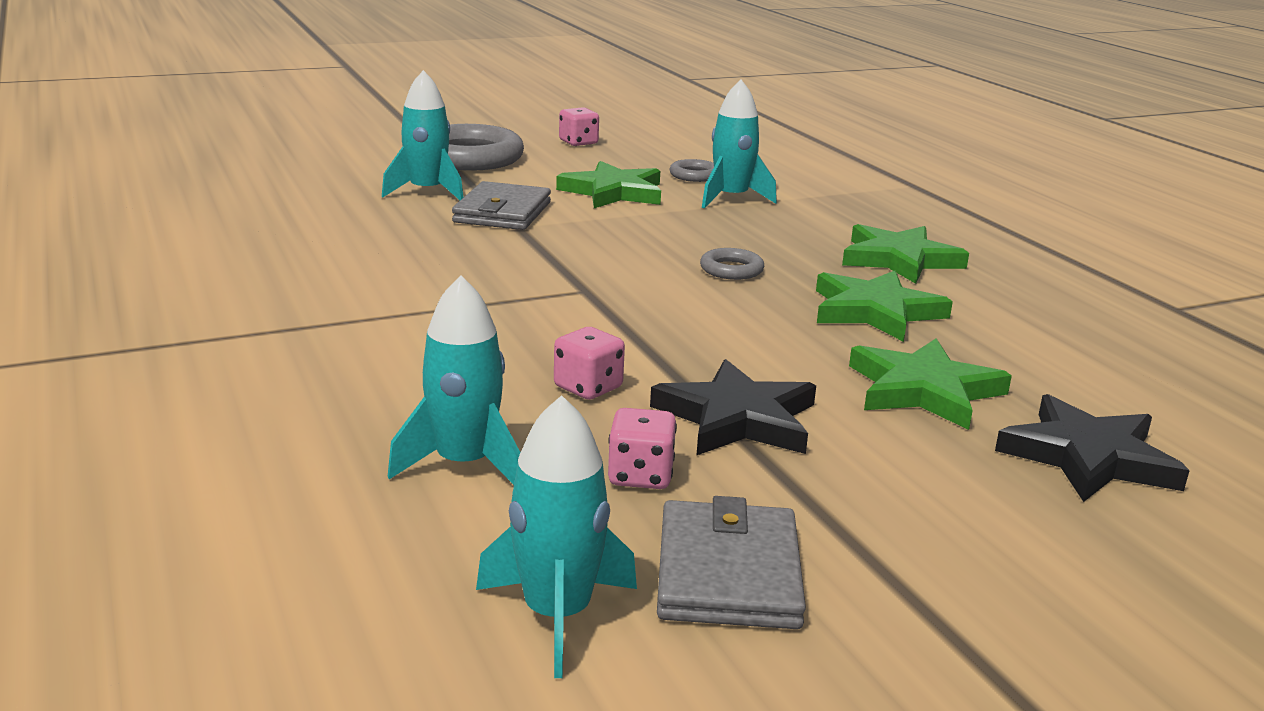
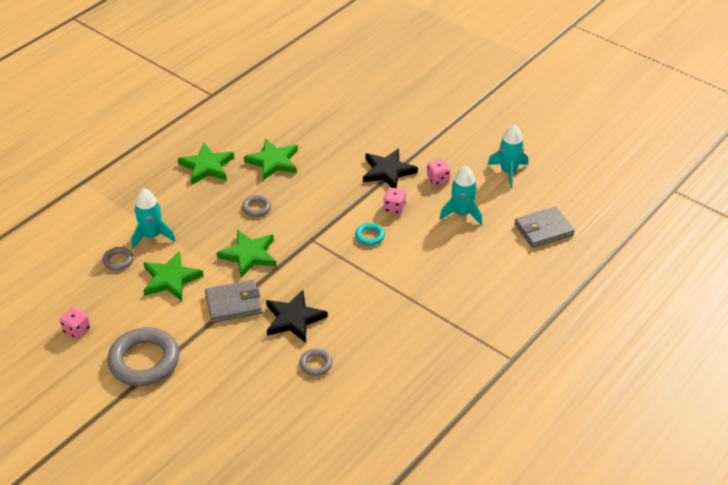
camera: 115 degrees left, 20 degrees up
(285, 230) = (316, 364): none -> grey ring
(427, 192) = (221, 346): turquoise rocket -> none
(526, 339) = (370, 236): none -> turquoise ring
(728, 573) = (469, 152): grey wallet -> grey wallet (543, 230)
(923, 390) = (335, 139): green star -> green star (249, 255)
(1088, 457) = (355, 104): black star -> black star (294, 319)

